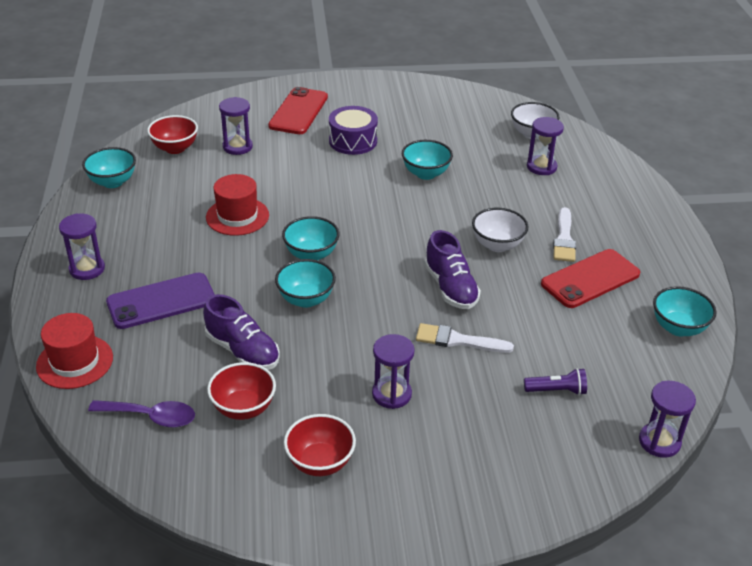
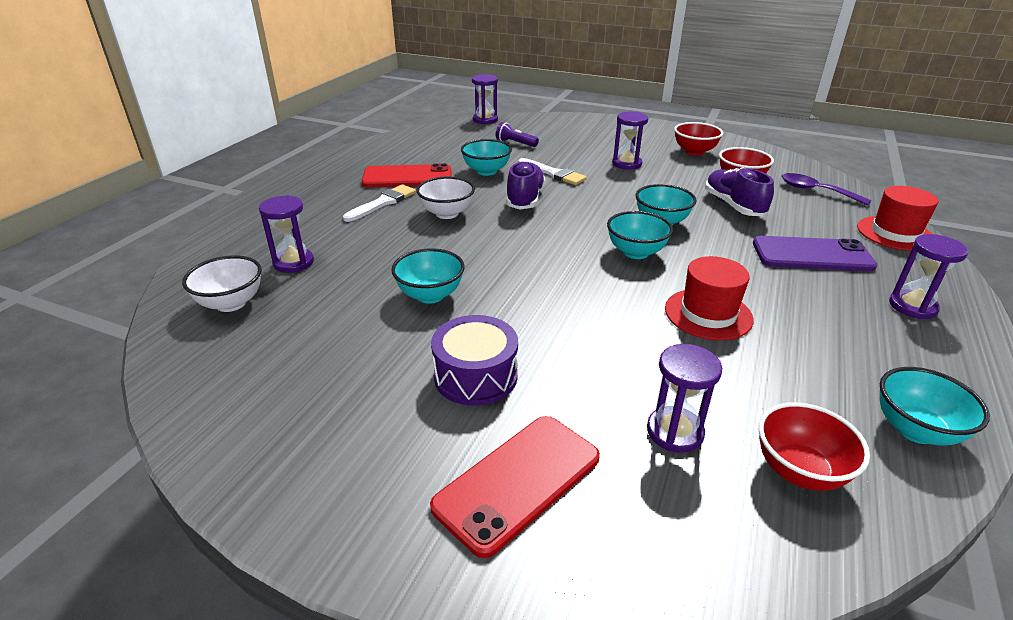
camera: 150 degrees left, 5 degrees down
(678, 328) = (394, 146): turquoise bowl -> turquoise bowl (486, 171)

